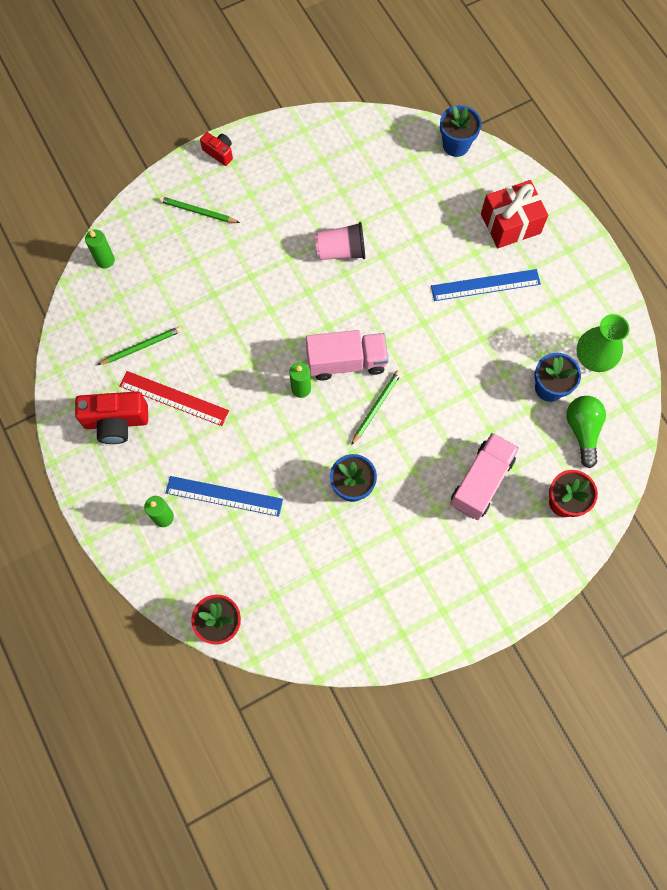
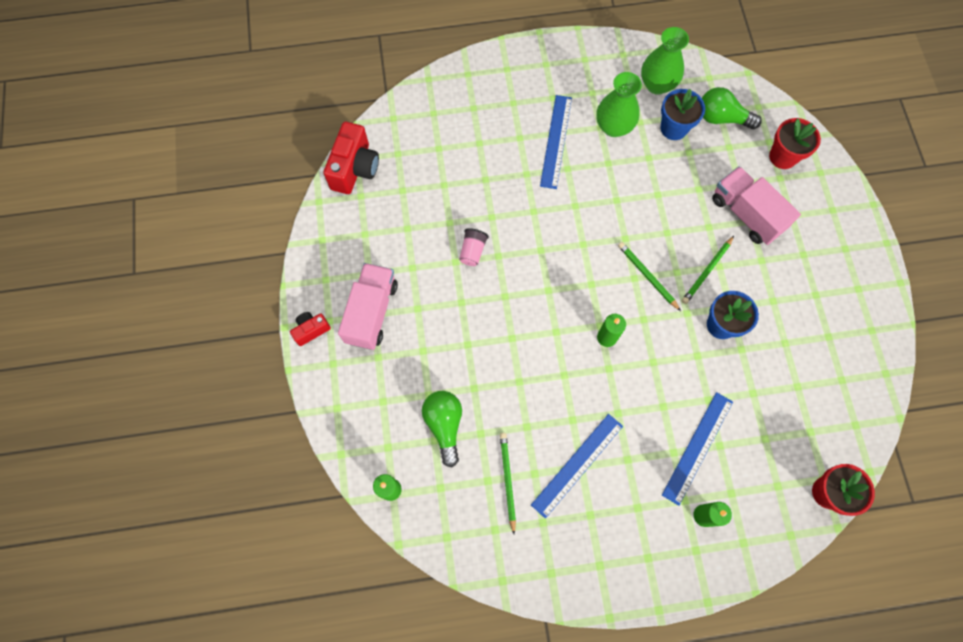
camera: 70 degrees left, 0 degrees up
(116, 422) = (585, 533): red camera -> red camera (355, 168)
(173, 282) = (444, 425): none -> green light bulb
(174, 398) = (577, 465): red ruler -> blue ruler
(198, 212) = (372, 374): green pencil -> green pencil (707, 271)
(341, 251) = (472, 251): pink cup -> pink cup, size x0.66
(346, 362) = (592, 286): pink truck -> pink truck (371, 312)
(456, 145) = (400, 112): blue flower pot -> none
(510, 223) = (501, 98): red gift -> none
(525, 332) = (613, 127): none -> green vase

